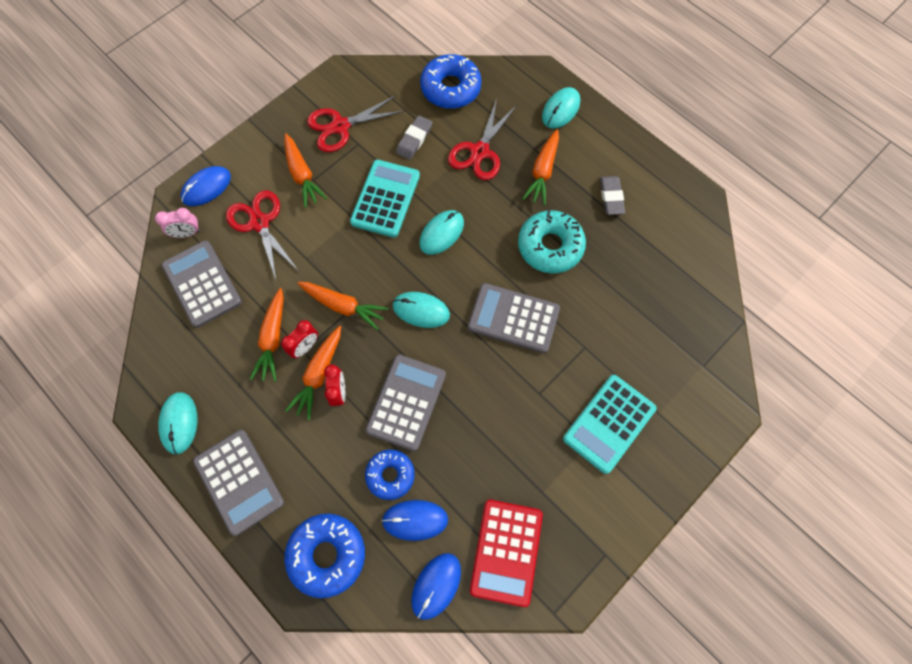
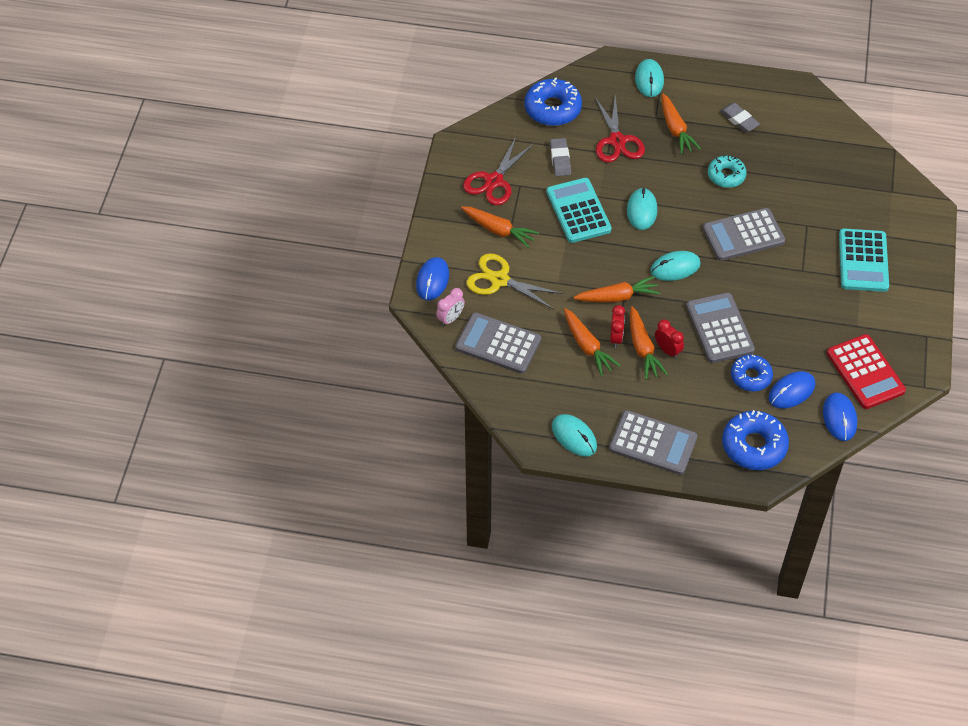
camera: 35 degrees left, 15 degrees down
(259, 223) = (499, 280): red scissors -> yellow scissors
(550, 246) = (726, 175): turquoise donut -> turquoise donut, size x0.65

